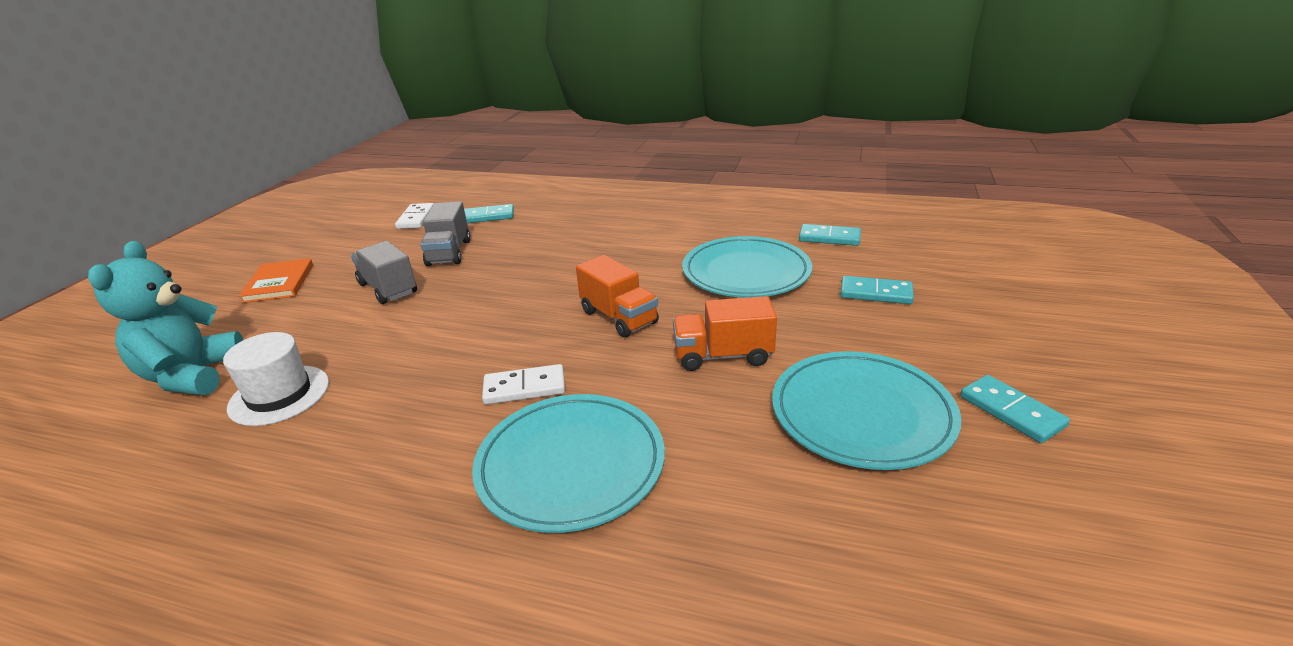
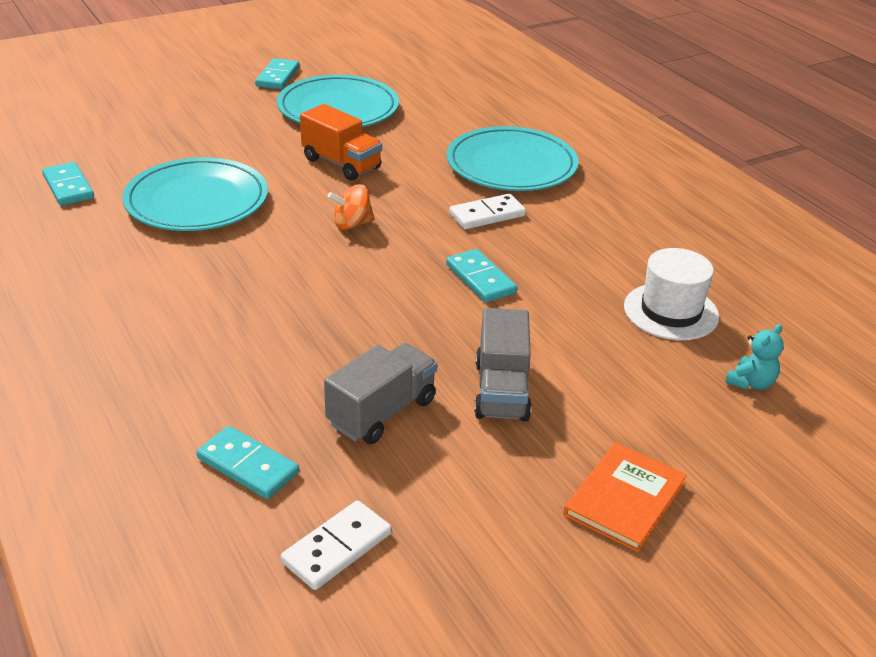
camera: 140 degrees left, 5 degrees up
(192, 375) = (750, 383): turquoise teddy bear -> turquoise teddy bear, size x0.44
(524, 388) = (487, 215): white domino -> white domino turned 60 degrees counterclockwise
(619, 317) = (352, 224): orange truck -> orange spinning top
(875, 293) = (171, 139): turquoise domino -> turquoise domino (480, 279)

